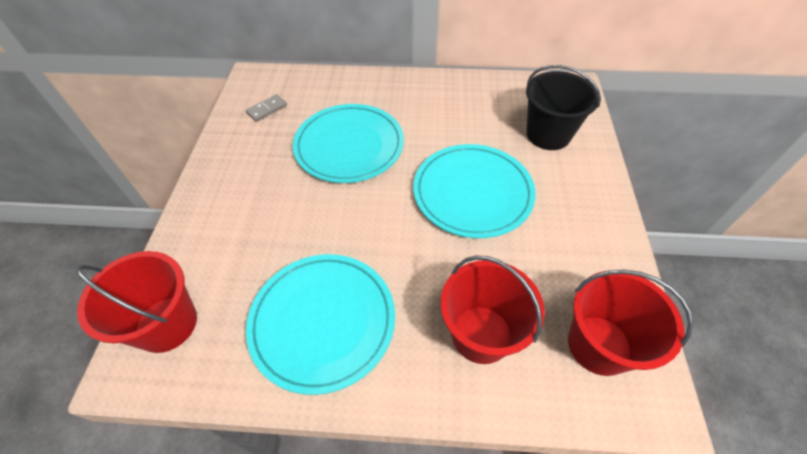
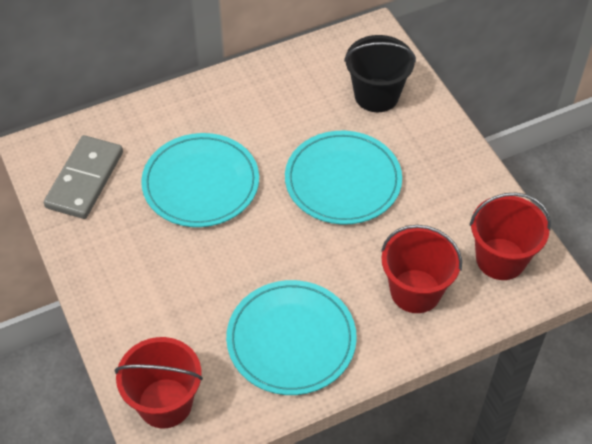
camera: 30 degrees left, 0 degrees up
(267, 109) = (84, 179): grey domino -> grey domino, size x2.16

